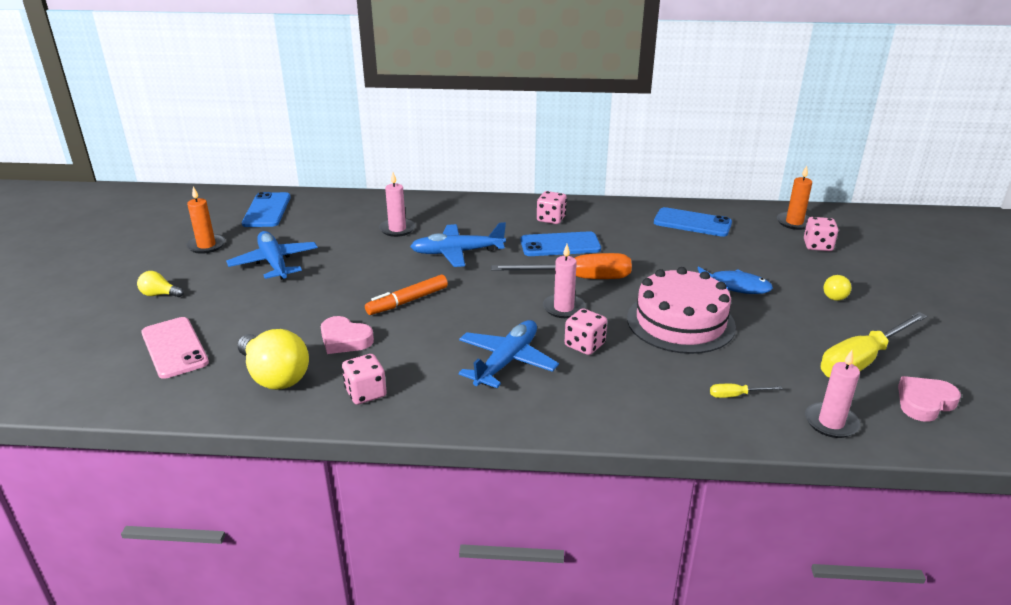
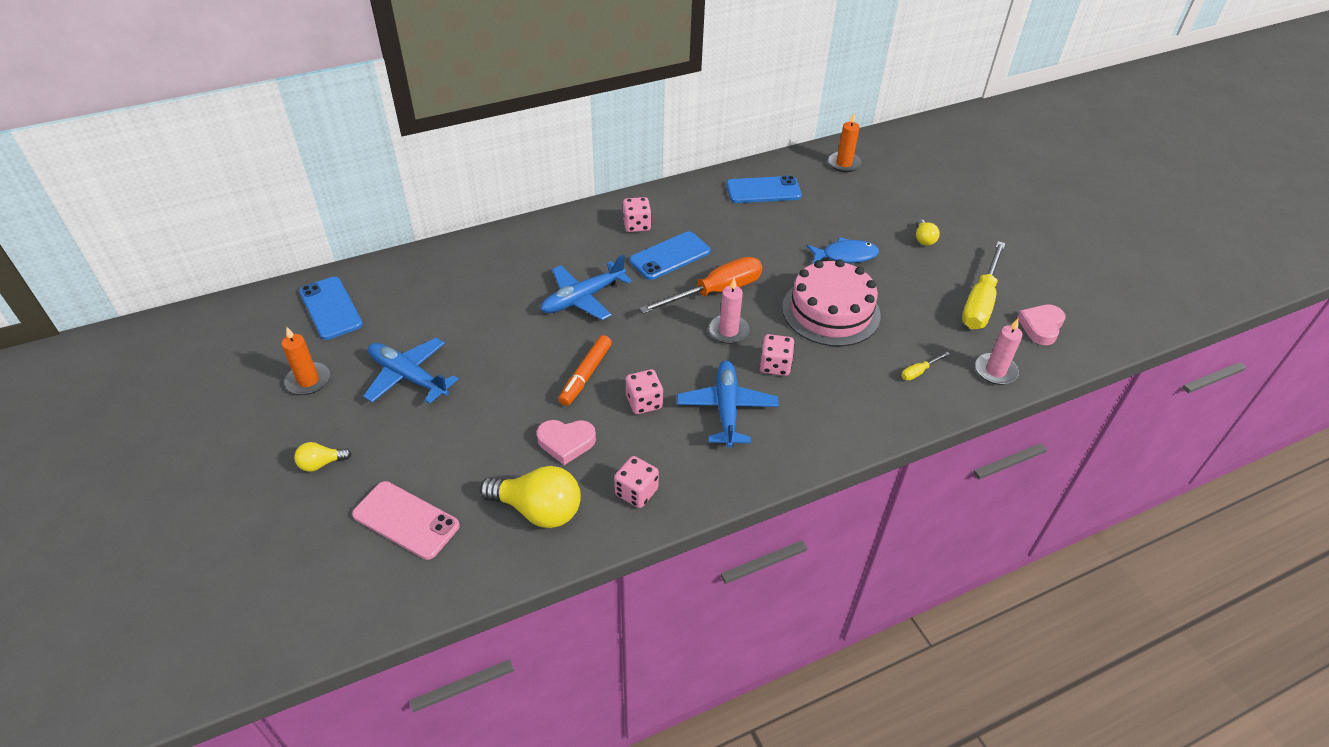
camera: 30 degrees left, 15 degrees up
(397, 229) = (498, 288): pink candle -> none
(817, 246) = (878, 186): pink dice -> pink dice (644, 402)

